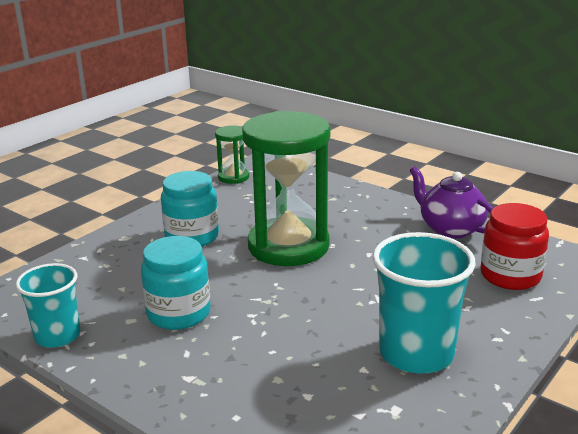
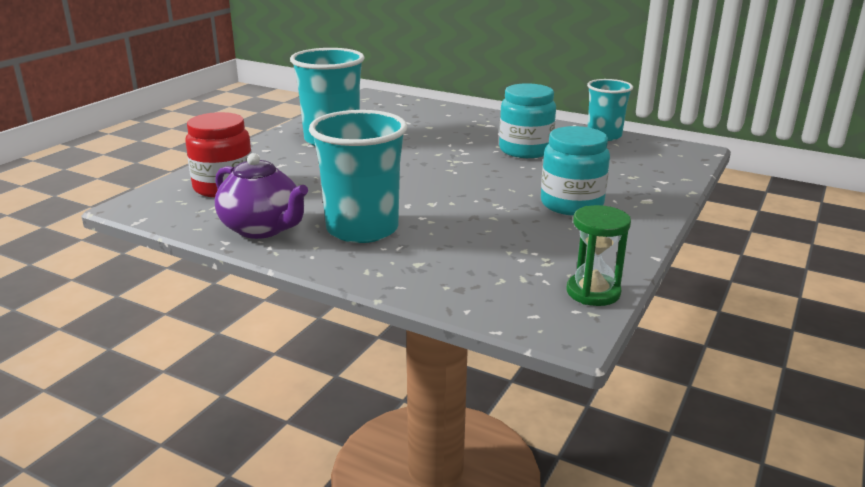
camera: 170 degrees right, 0 degrees up
(288, 246) = (456, 201): green hourglass -> none
(371, 224) = (362, 229): none -> turquoise cup

